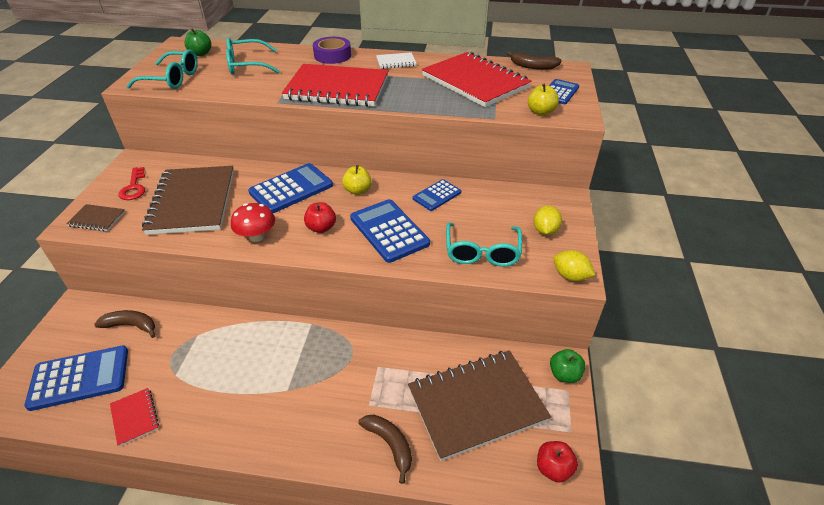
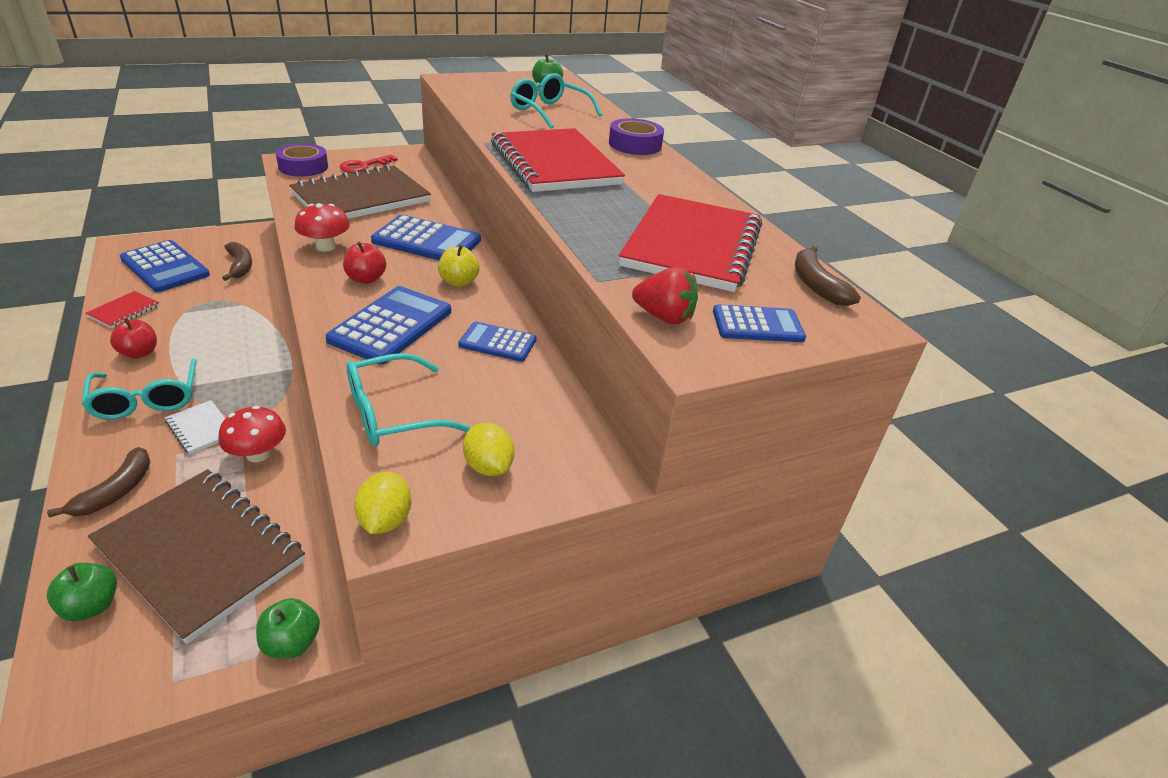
camera: 55 degrees right, 5 degrees down
(97, 219) = (303, 167): brown notebook -> purple tape
(172, 79) = (478, 90): turquoise glasses -> turquoise glasses (146, 400)
(396, 62) = (672, 182): white notebook -> white notebook (201, 429)
(397, 360) = (258, 454): none -> red mushroom
(496, 467) = (91, 606): none -> green apple
(540, 112) = (664, 317): yellow apple -> red strawberry
(545, 230) = (488, 466): yellow lemon -> yellow lemon turned 75 degrees clockwise
(553, 468) = (96, 675): red apple -> red apple (139, 353)

